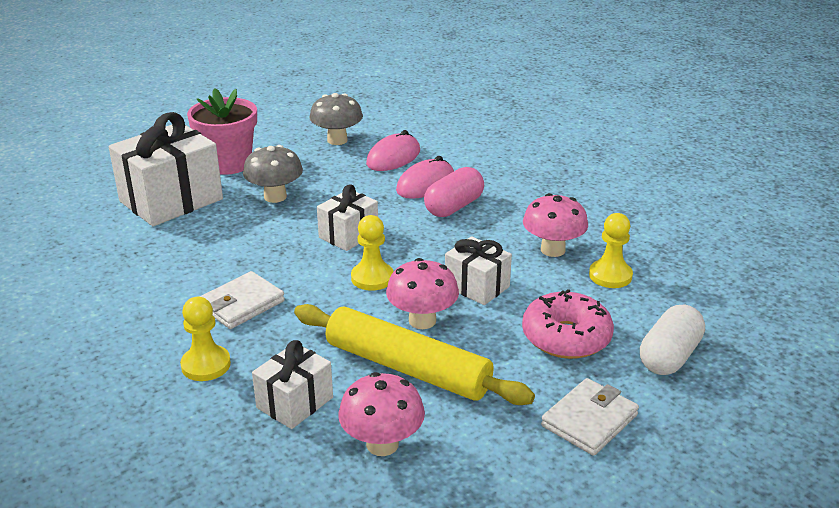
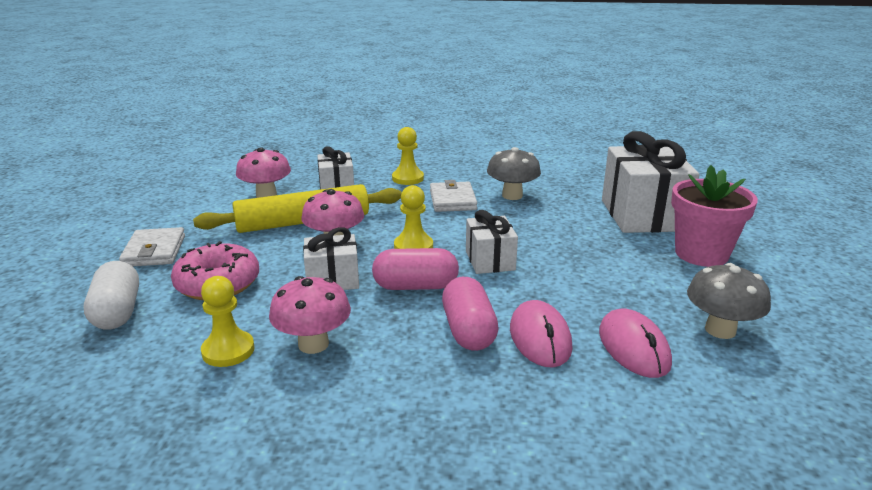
camera: 130 degrees right, 5 degrees down
(275, 197) = (602, 253): grey mushroom -> grey mushroom (512, 195)
(431, 248) = (415, 286): none -> pink capsule

